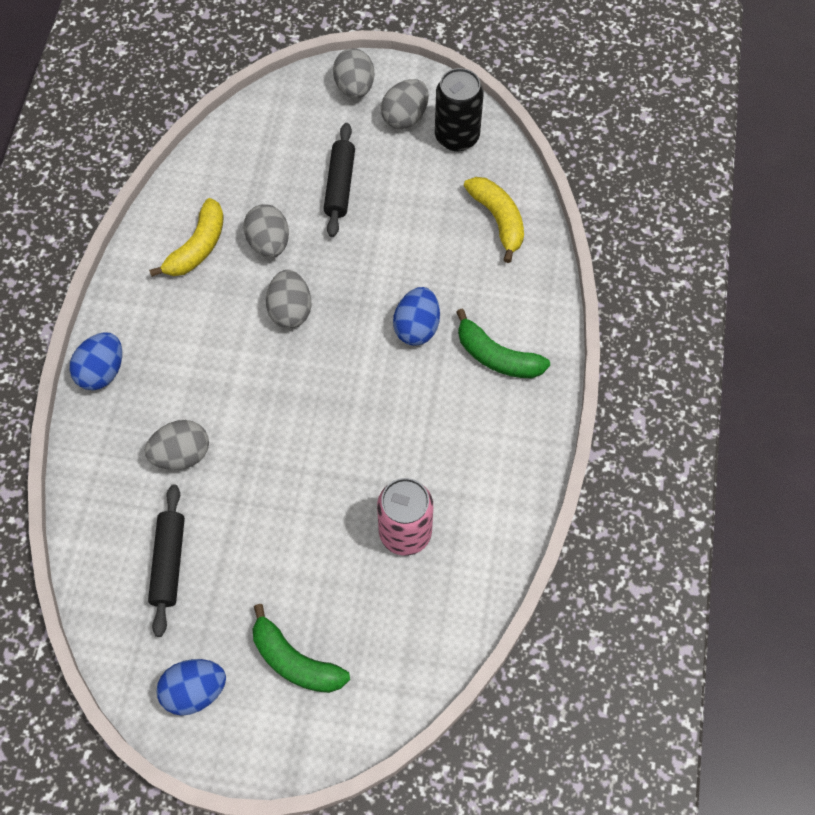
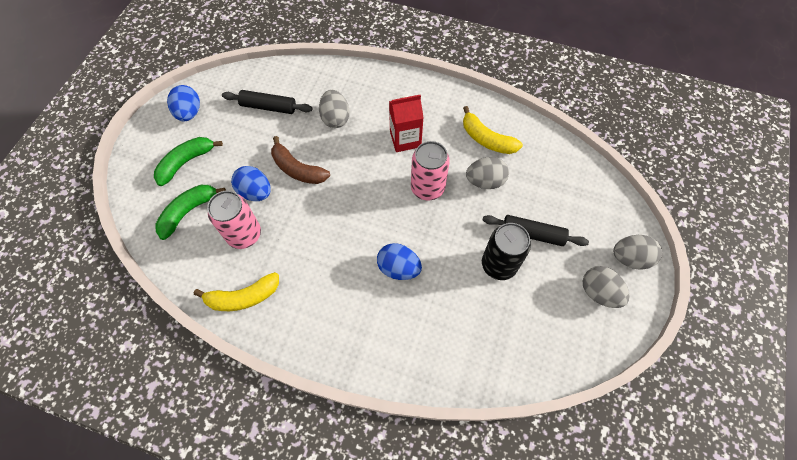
camera: 100 degrees right, 0 degrees up
(102, 372) = (401, 83): blue egg -> blue egg (255, 192)
(210, 350) = (405, 139): none -> red carton
(283, 488) = (297, 169): none -> brown banana
(290, 310) = (427, 188): grey egg -> pink can
(457, 137) = (577, 331): black can -> black can (499, 265)
(497, 357) = (362, 322): green banana -> green banana (188, 212)
(498, 220) = (488, 349): yellow banana -> yellow banana (243, 297)

